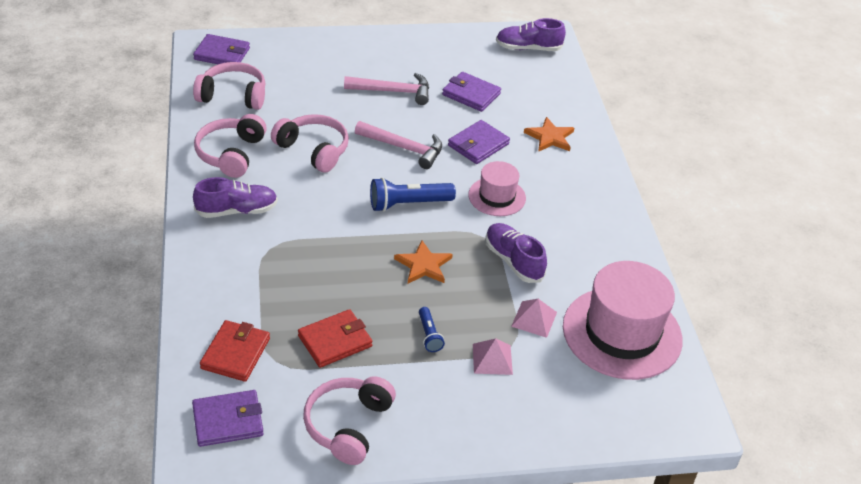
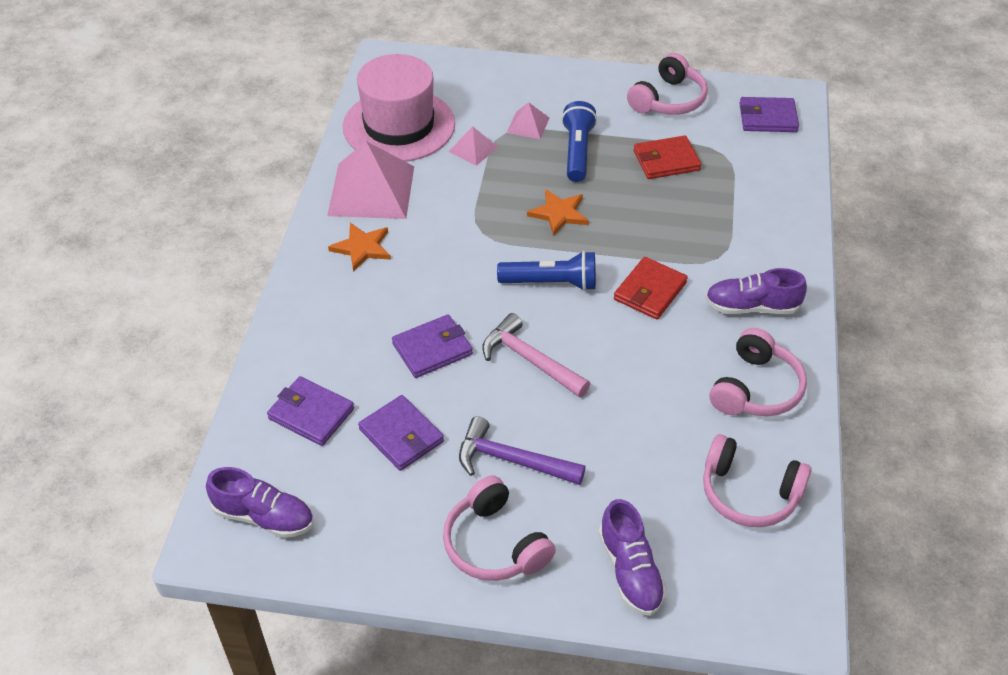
camera: 160 degrees left, 5 degrees up
(222, 54) = (764, 591): purple wallet -> purple wallet (311, 414)
(235, 353) = (759, 165): red wallet -> red wallet (650, 291)
(313, 150) = (647, 377): pink headphones -> pink headphones (494, 544)
(393, 91) = (512, 460): pink hammer -> purple hammer
(429, 335) = (577, 151): blue flashlight -> blue flashlight, size x1.80
(497, 197) = (445, 275): pink hat -> none
(513, 261) = (464, 203): purple shoe -> purple shoe (630, 571)
(550, 137) = (333, 345): orange star -> orange star (362, 248)
(602, 258) = (371, 190): none -> pink pyramid

